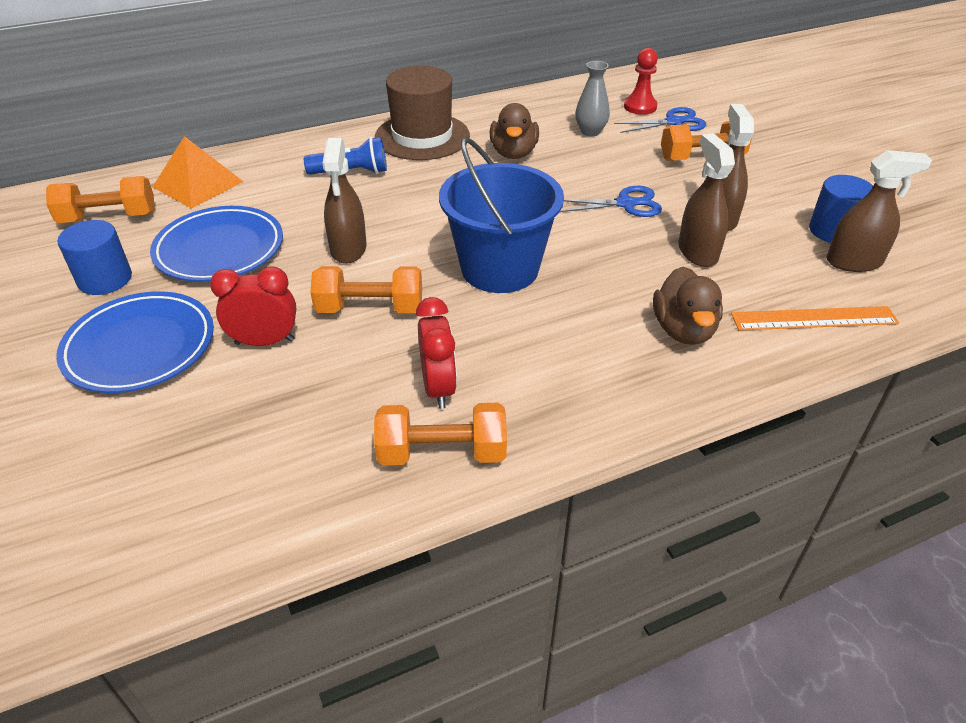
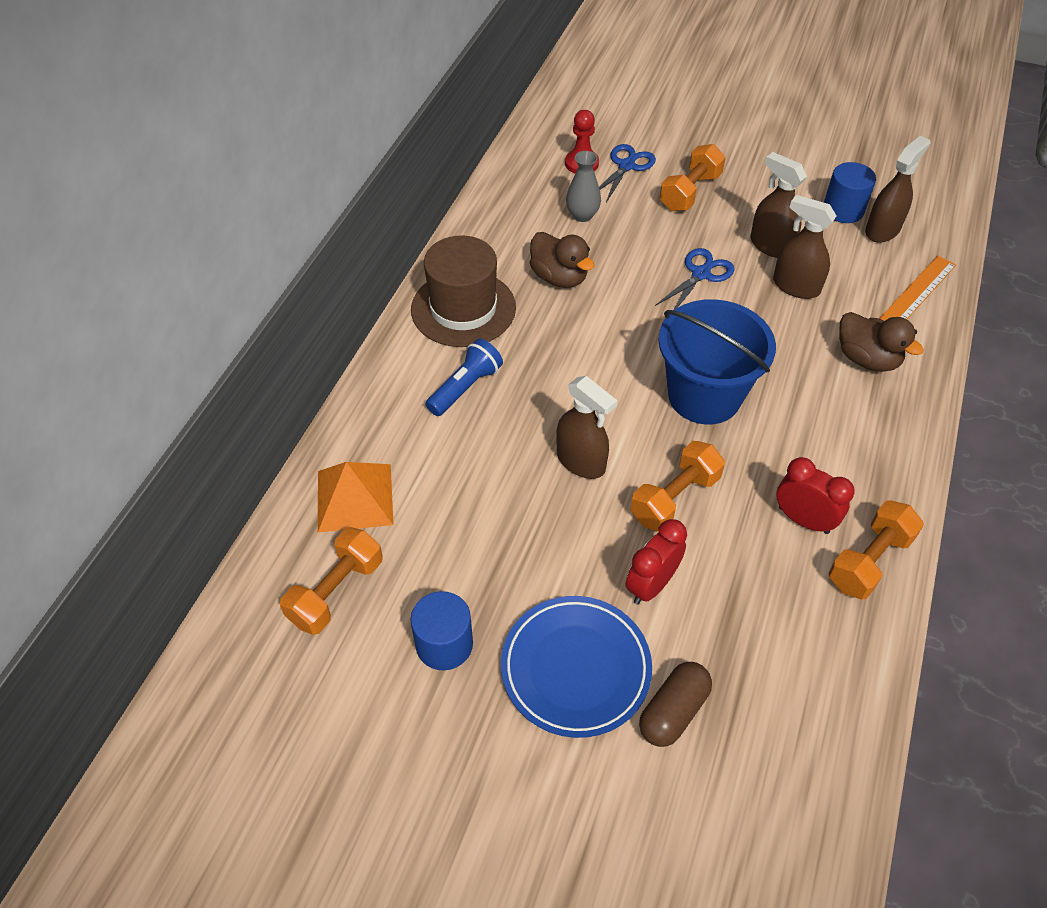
camera: 45 degrees left, 10 degrees up
(143, 419) = (673, 711): none -> brown capsule
(219, 249) = (486, 541): blue plate -> none

